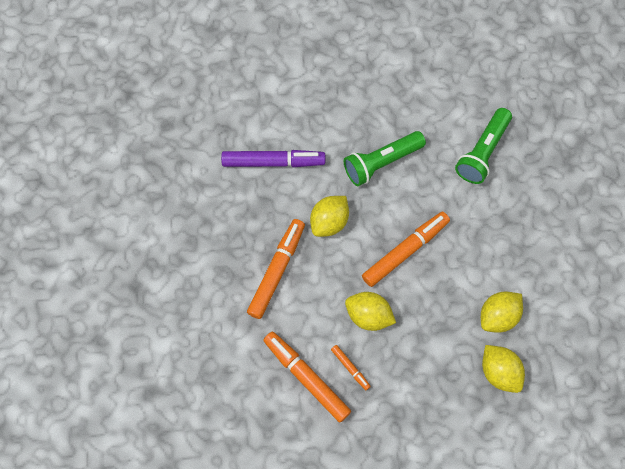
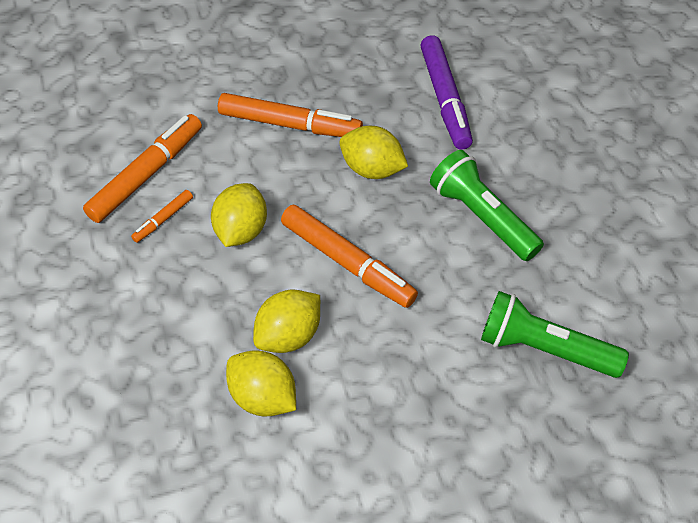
camera: 80 degrees right, 15 degrees down
(499, 372) = (172, 407): yellow lemon -> yellow lemon (289, 335)

